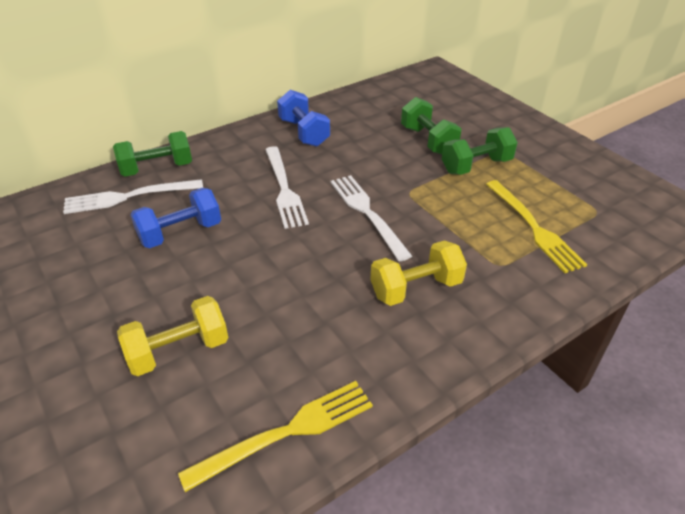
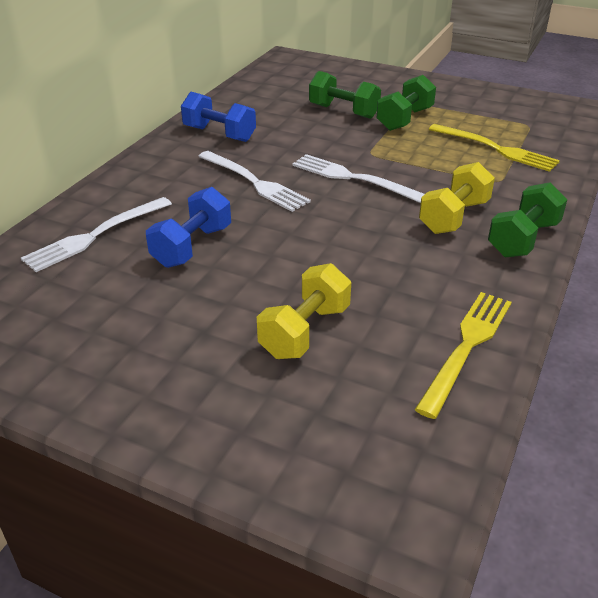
camera: 30 degrees left, 5 degrees down
(157, 169) = (97, 203): green dumbbell -> green dumbbell (523, 239)

